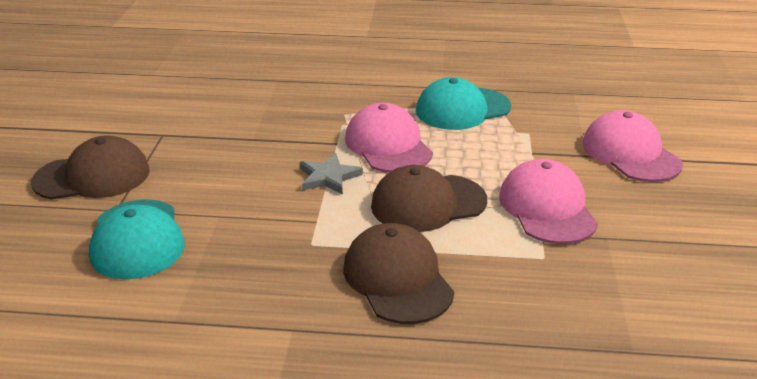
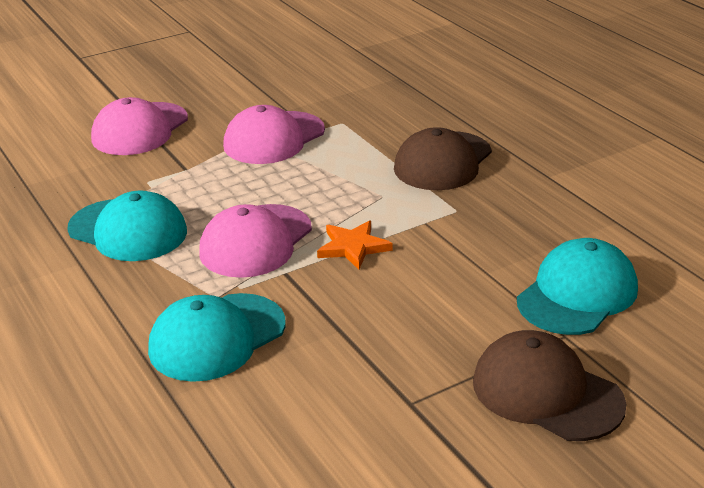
camera: 125 degrees left, 0 degrees up
(305, 103) = (217, 337): none -> turquoise cap
(328, 177) = (353, 247): grey star -> orange star
(428, 203) = (331, 185): brown cap -> none

